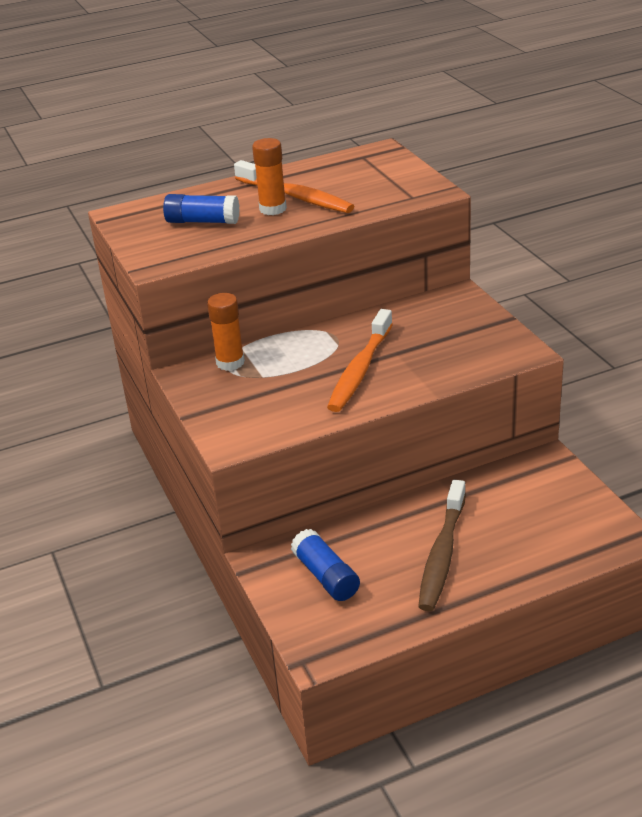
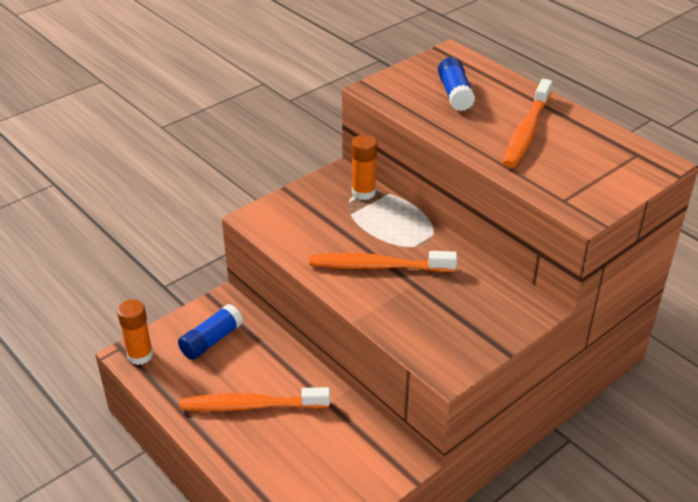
camera: 70 degrees right, 5 degrees up
(273, 209) = (495, 124): orange glue stick -> orange glue stick (140, 355)
(442, 554) = (251, 405): brown toothbrush -> orange toothbrush

